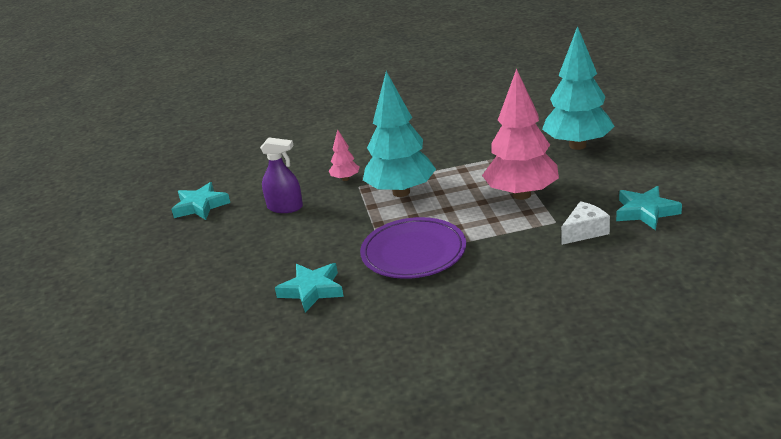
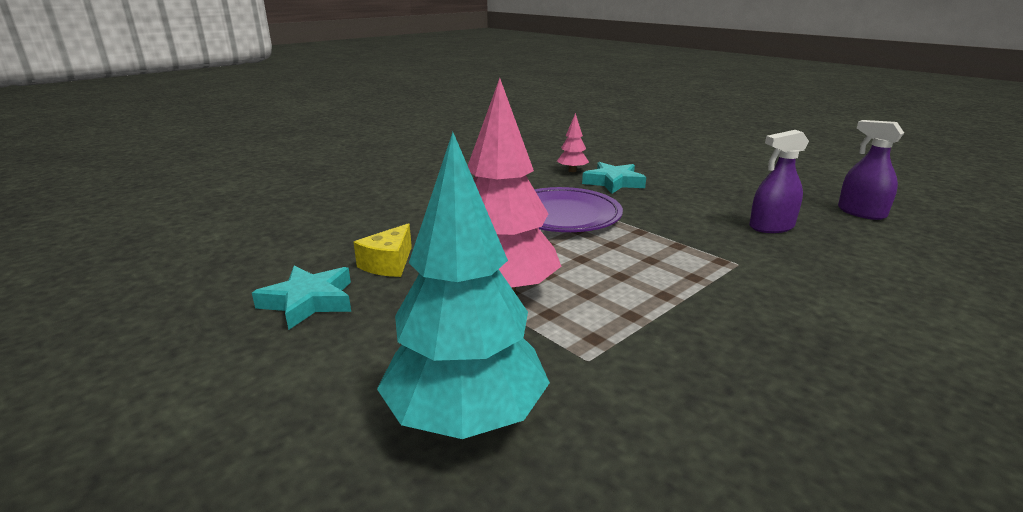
camera: 145 degrees right, 5 degrees down
(201, 206) = (861, 212): turquoise star -> purple spray bottle
(345, 179) = (773, 268): pink tree -> pink tree (572, 171)
(401, 192) = (669, 266): turquoise tree -> none
(584, 231) = (389, 264): white cheese -> yellow cheese

